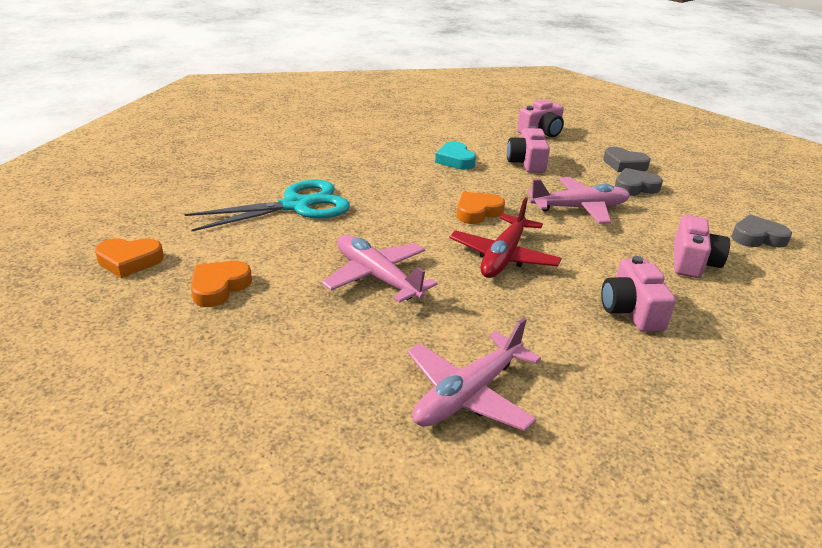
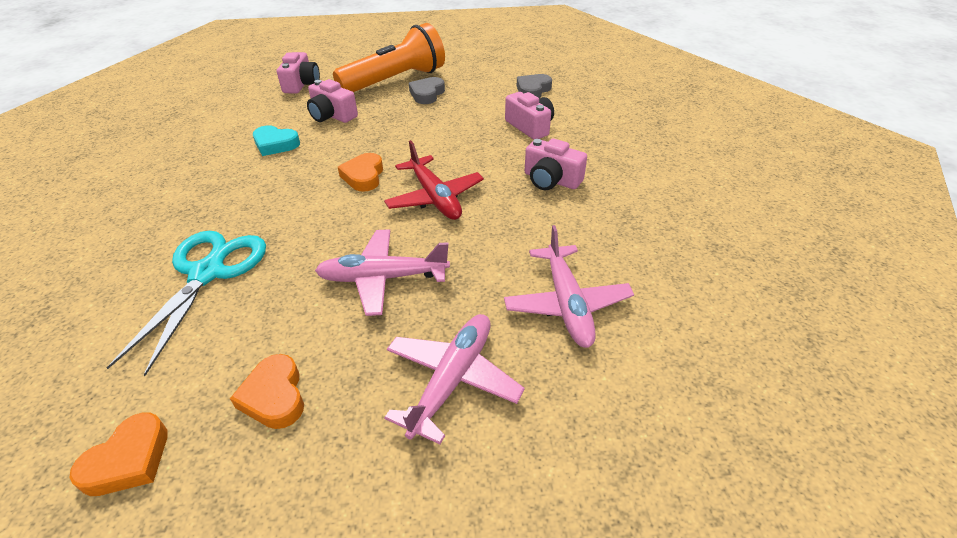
camera: 50 degrees left, 10 degrees up
(579, 208) = (420, 130): pink plane -> pink plane (452, 379)
(624, 164) = (395, 80): grey heart -> orange flashlight

